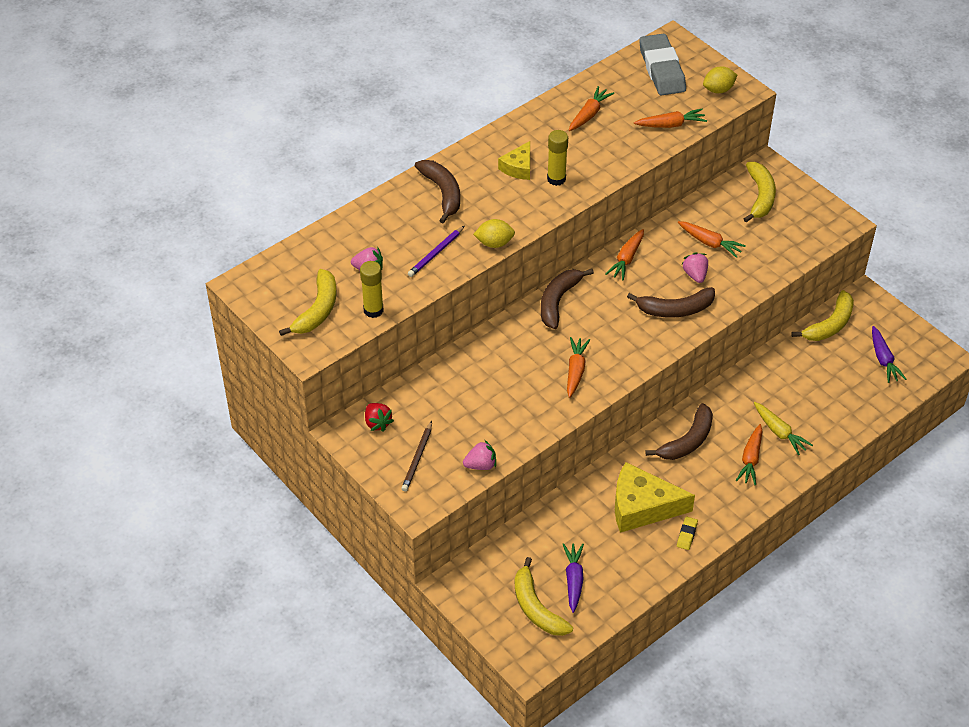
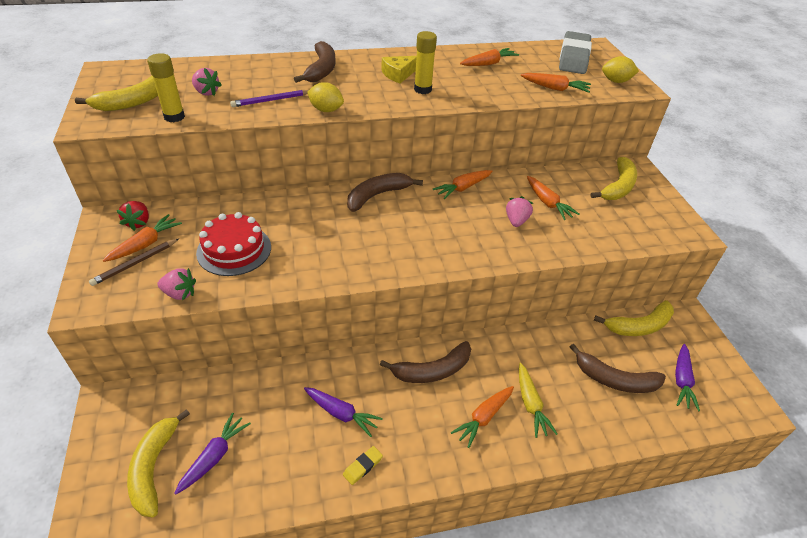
camera: 25 degrees right, 5 degrees down
(485, 409) = (234, 250): none -> red cake
(575, 370) = (343, 252): orange carrot -> orange carrot (145, 244)
(642, 507) = (341, 414): yellow cheese -> purple carrot
(675, 309) = (477, 240): brown banana -> brown banana (615, 380)

